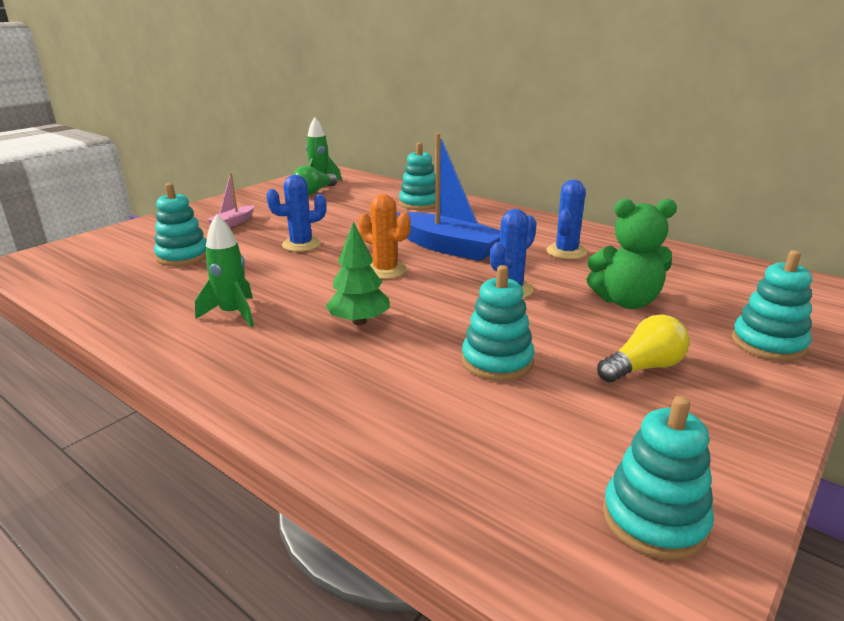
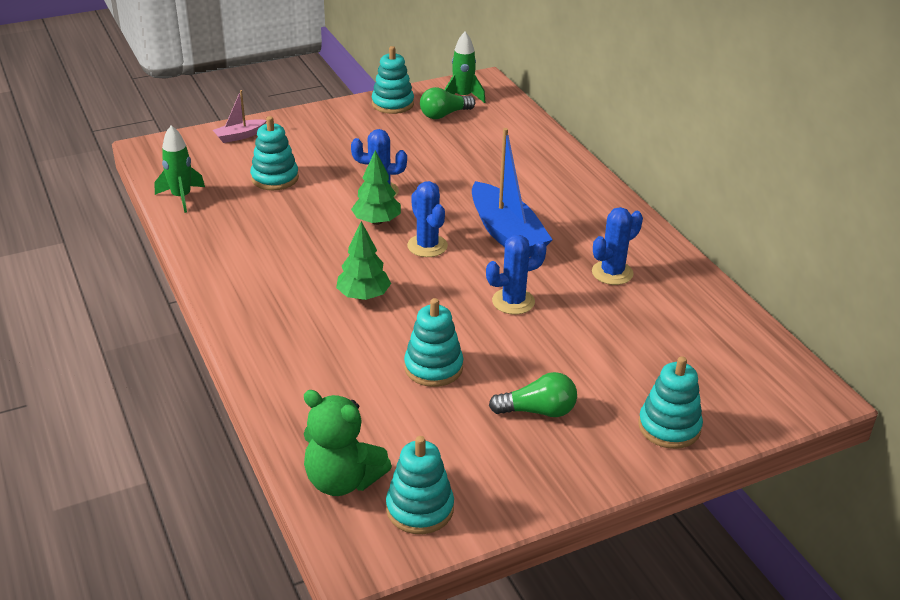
camera: 25 degrees right, 10 degrees up
(233, 223) = (340, 143): pink boat -> pink boat (240, 136)
(233, 314) = (277, 257): green rocket -> green rocket (181, 197)
(318, 264) = (377, 221): none -> green tree
(385, 270) = (427, 246): orange cactus -> blue cactus
(419, 203) = (534, 162): turquoise stacking toy -> turquoise stacking toy (392, 104)
(626, 301) = (600, 347): green teddy bear -> green teddy bear (343, 480)
(643, 368) = (538, 411): yellow light bulb -> green light bulb

